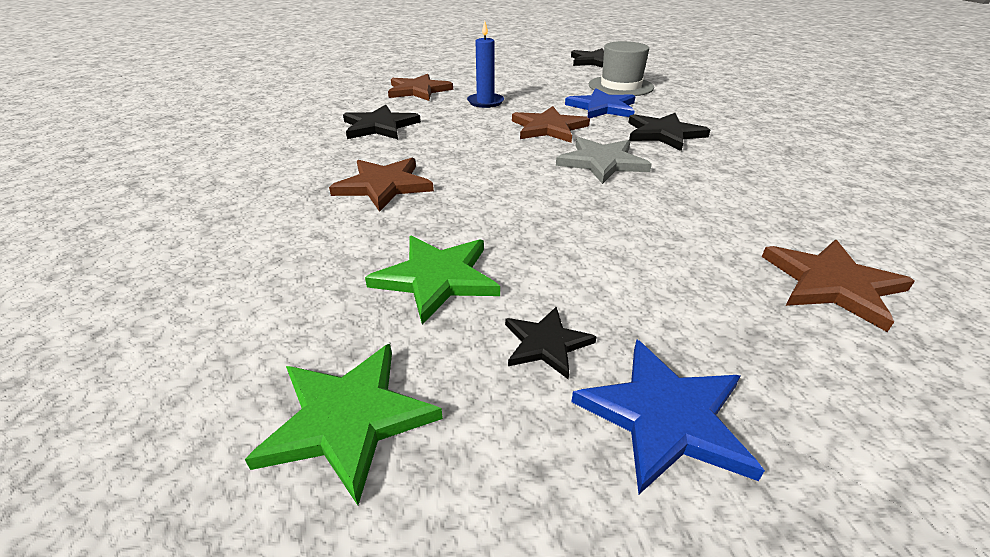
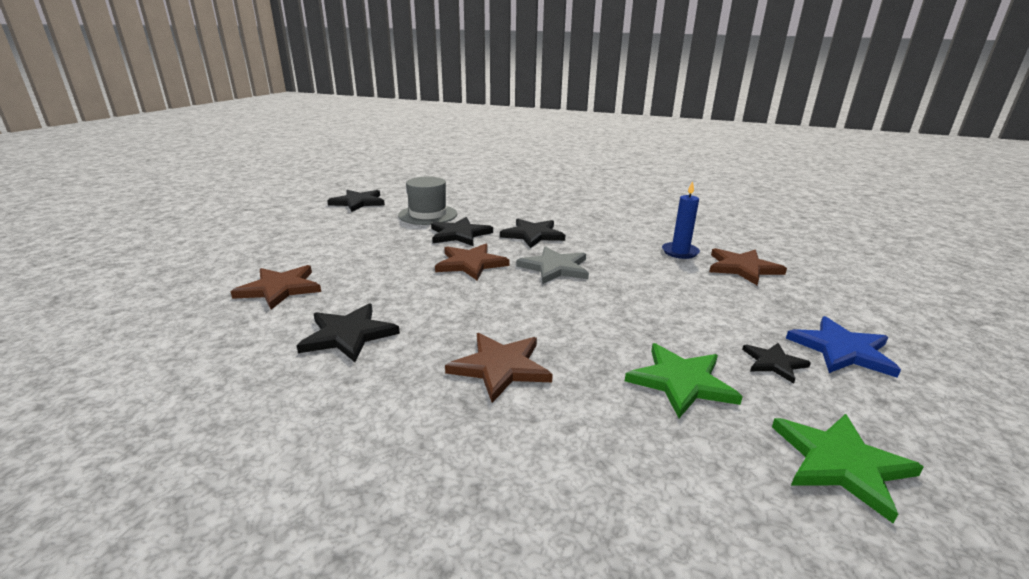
camera: 60 degrees left, 10 degrees down
(485, 102) = (373, 268): blue candle -> blue candle (680, 252)
(602, 107) = (459, 234): blue star -> black star

